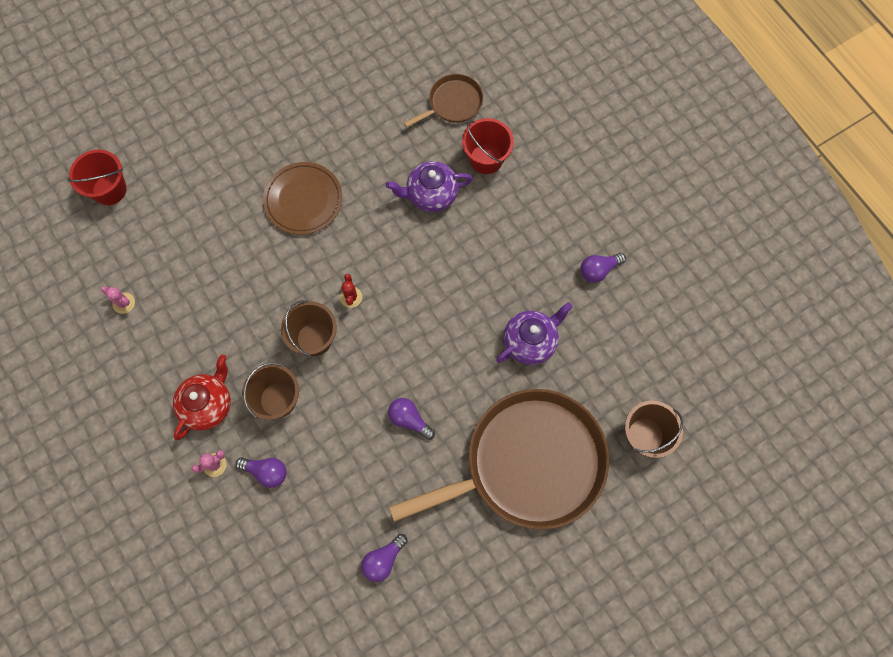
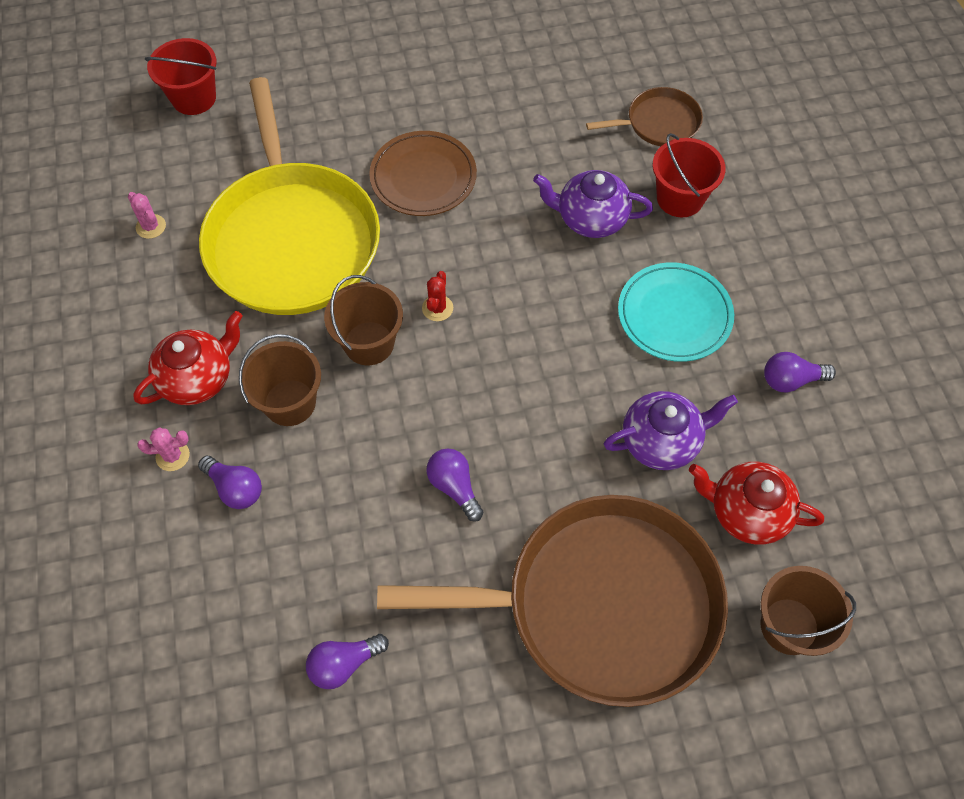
camera: 20 degrees right, 10 degrees down
(229, 279) = (292, 239): none -> yellow pan
(510, 248) = (674, 315): none -> turquoise plate
(598, 371) = (747, 512): none -> red teapot

